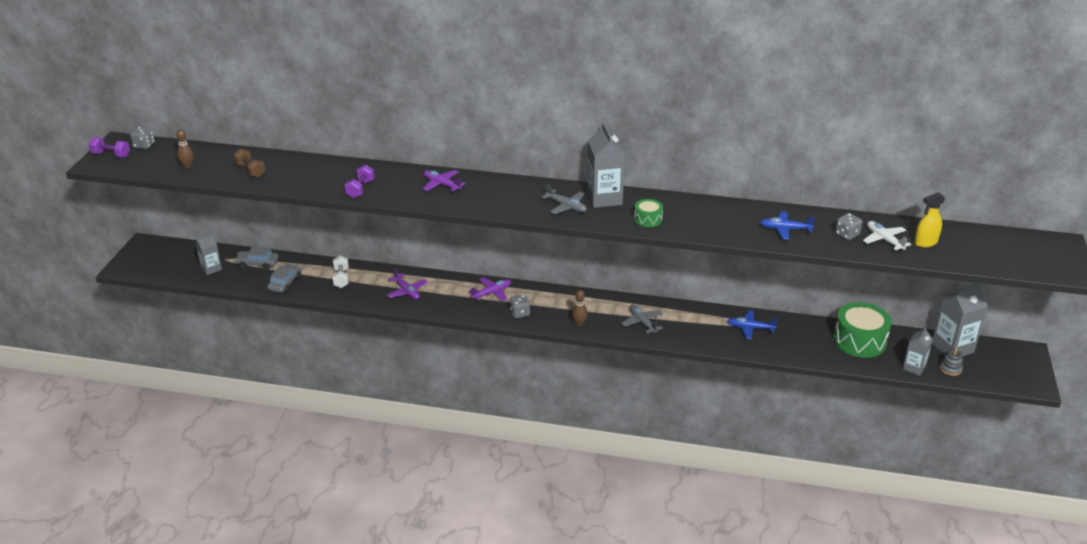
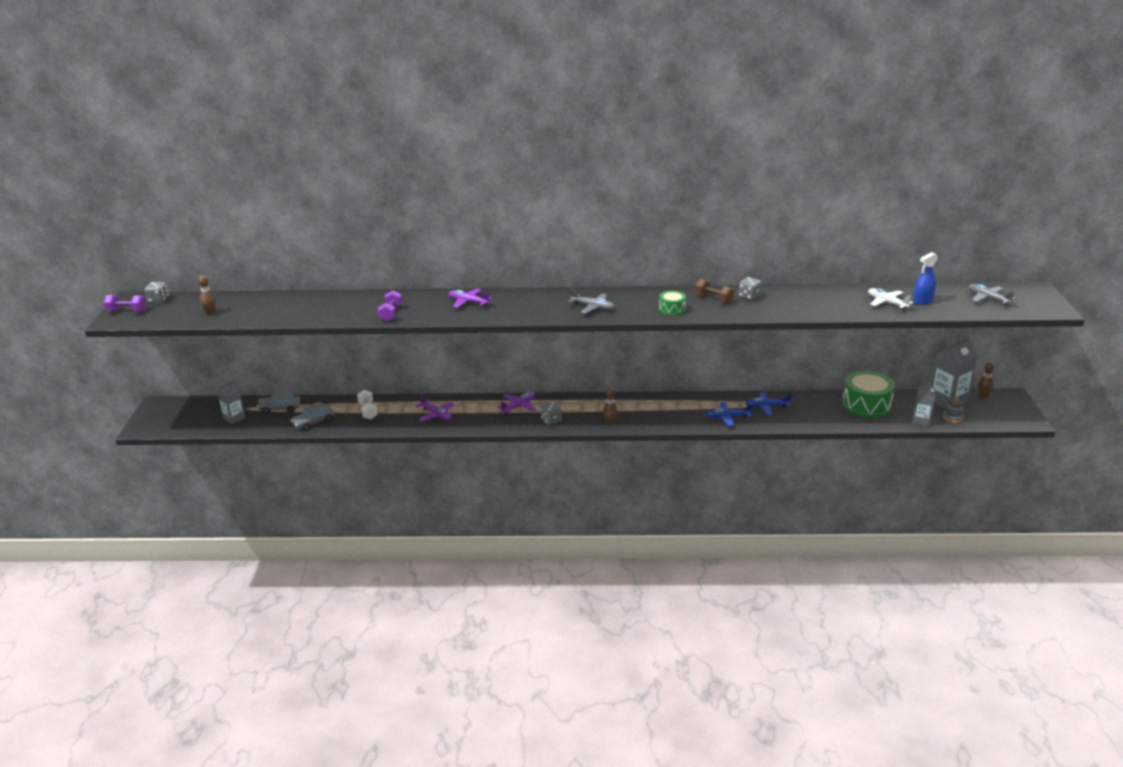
camera: 10 degrees left, 5 degrees down
(250, 170) = (275, 310): brown dumbbell -> brown dumbbell (714, 299)
(285, 283) = (313, 422): grey car -> grey car turned 135 degrees counterclockwise
(604, 198) = (625, 297): grey carton -> none
(642, 322) = (668, 414): grey plane -> grey plane (988, 298)
(785, 229) = (797, 304): blue plane -> blue plane (727, 418)
(847, 235) = (853, 302): grey dice -> grey dice (749, 296)
(925, 242) = (922, 301): yellow spray bottle -> blue spray bottle
(995, 347) = (983, 396): none -> brown bowling pin

